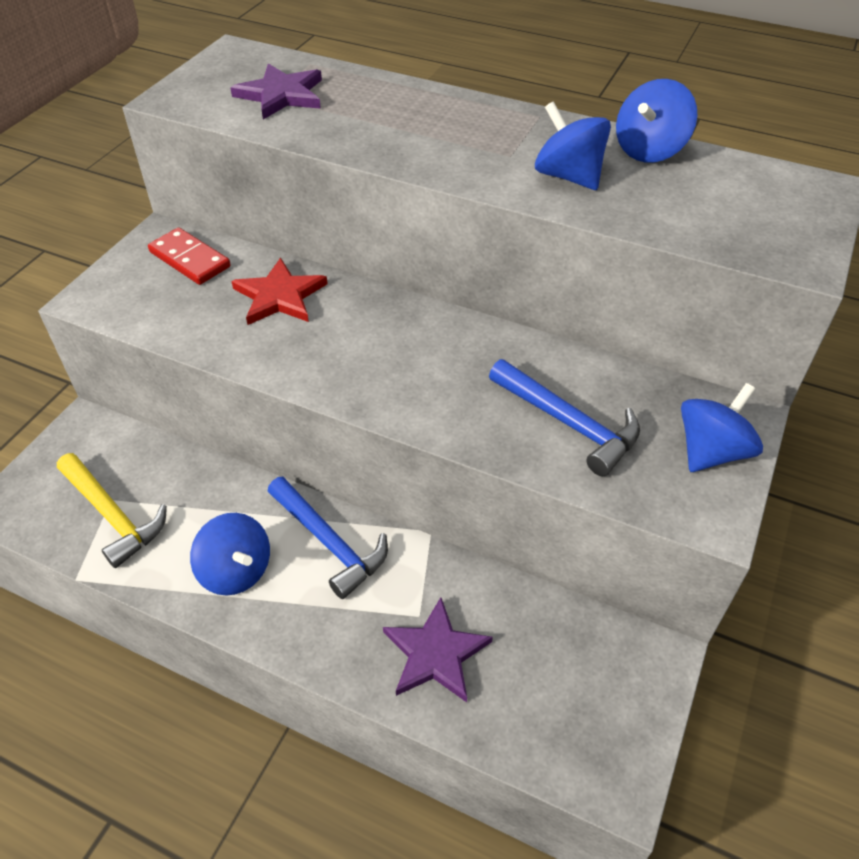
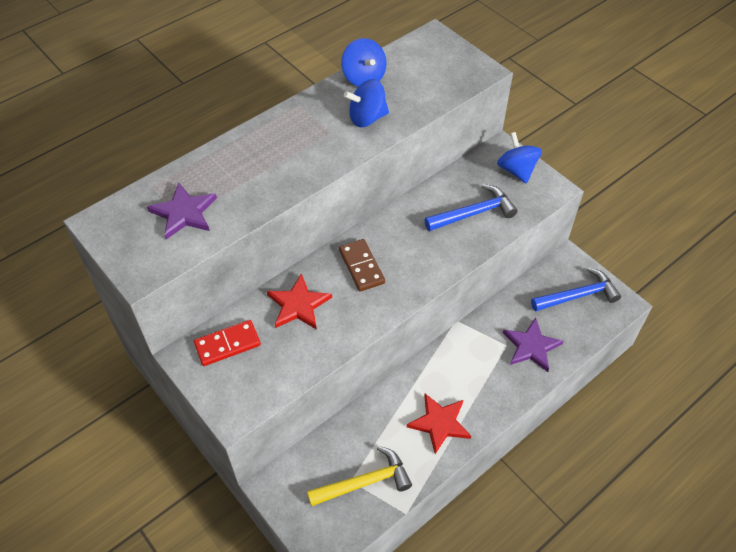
camera: 65 degrees left, 5 degrees up
(236, 571) = (439, 423): blue spinning top -> red star
(330, 543) = (442, 370): blue hammer -> blue hammer (578, 295)
(378, 332) = (361, 267): none -> brown domino

